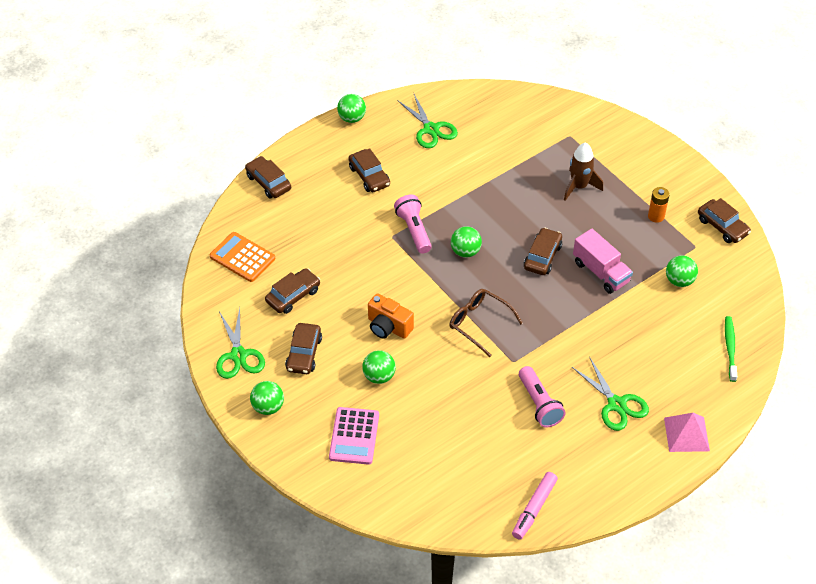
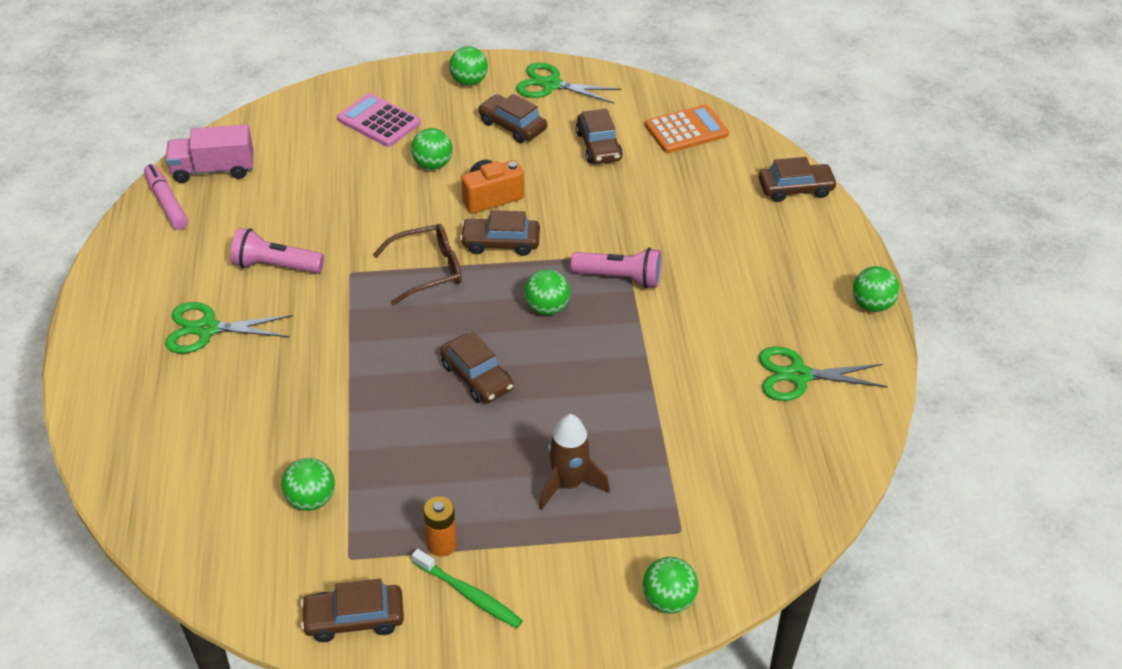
camera: 120 degrees right, 5 degrees down
(369, 176) = (746, 277): brown car -> brown car (500, 243)
(601, 272) = (401, 422): pink truck -> pink truck (213, 170)
(610, 125) = (668, 600): none -> green ball
(686, 434) = (106, 368): pink pyramid -> none
(730, 348) = (163, 487): green toothbrush -> green toothbrush (469, 594)

